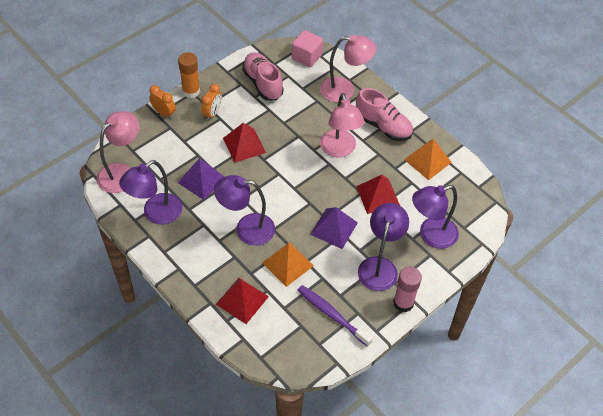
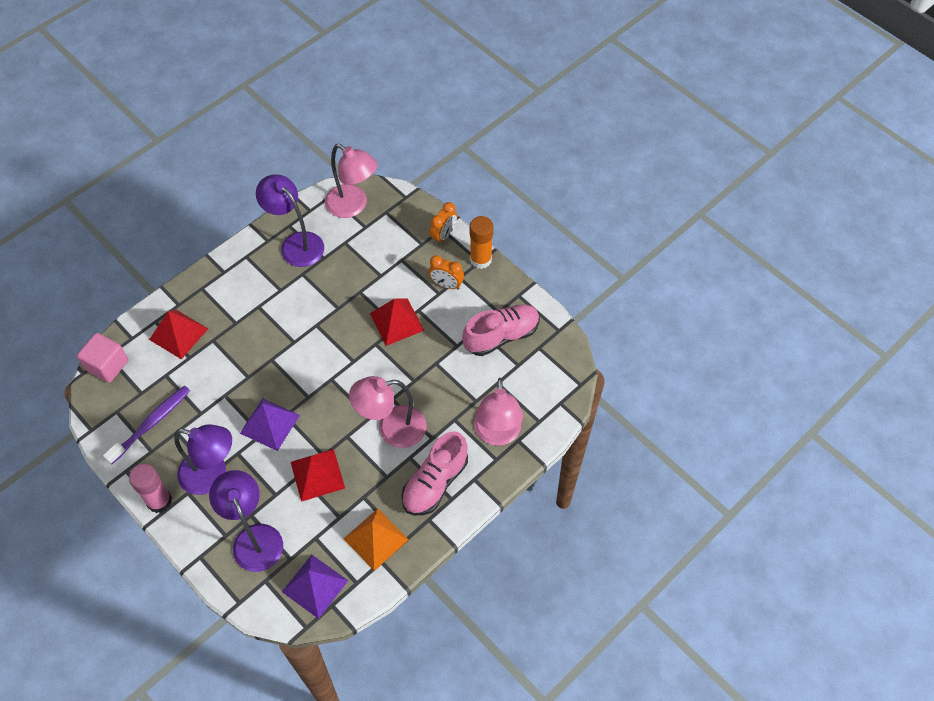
camera: 90 degrees right, 5 degrees up
(202, 180) = (343, 282): purple pyramid -> purple pyramid (315, 586)
(246, 229) = (272, 332): purple lamp -> none
(287, 264) = (222, 376): orange pyramid -> none
(307, 57) = (555, 386): pink cube -> pink cube (107, 365)

